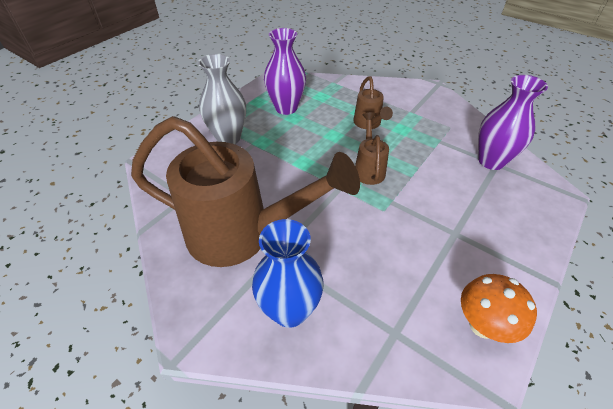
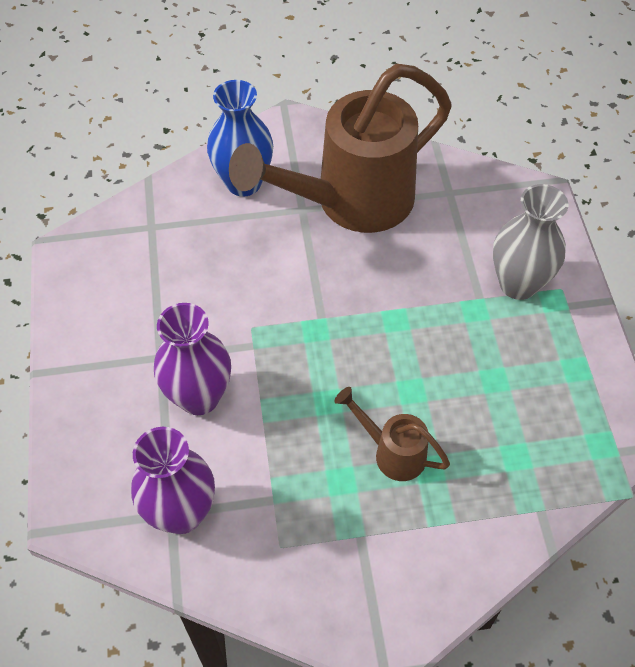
camera: 135 degrees right, 10 degrees up
(286, 108) = (527, 389): purple vase -> purple vase (199, 397)
(368, 168) = (317, 371): brown watering can -> none
(482, 325) = (85, 282): orange mushroom -> none

